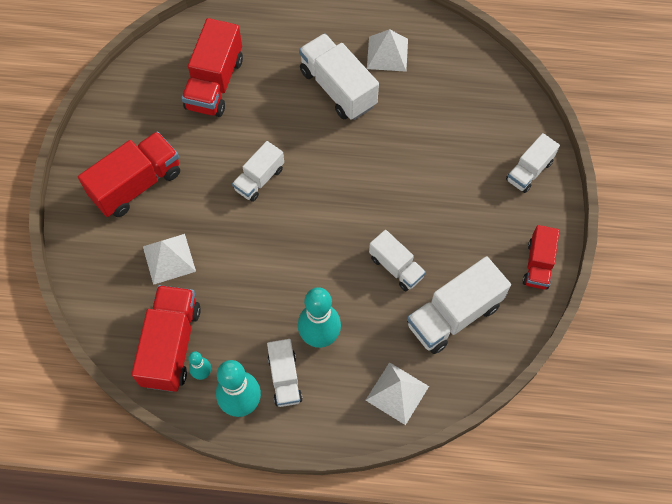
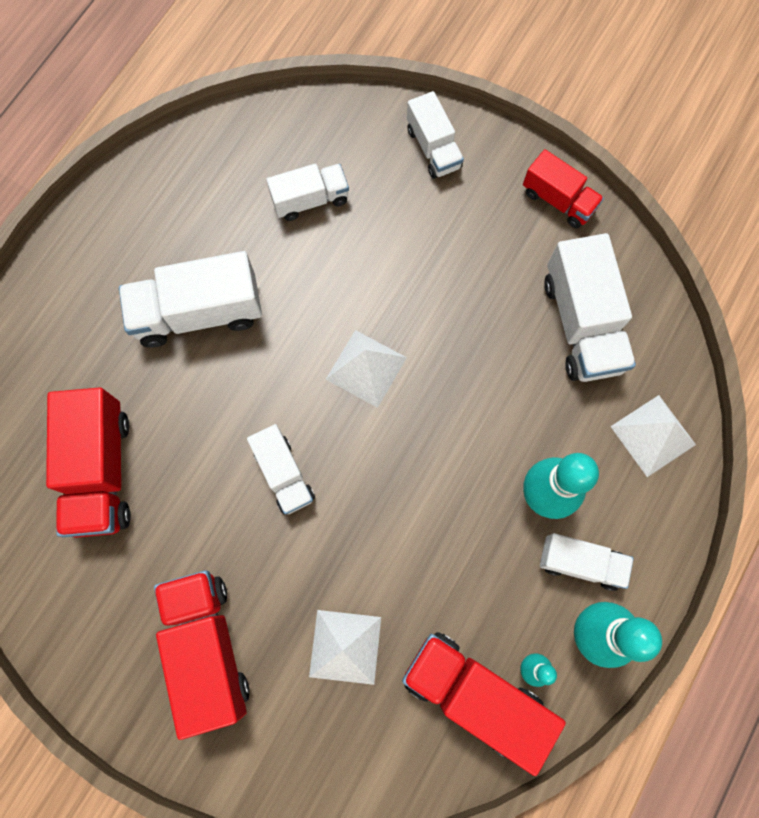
camera: 65 degrees left, 10 degrees up
(215, 83) = (101, 471): red truck -> red truck turned 45 degrees clockwise
(387, 53) = (180, 227): white pyramid -> white pyramid (366, 368)
(396, 267) = (490, 360): white truck -> white truck (310, 200)

